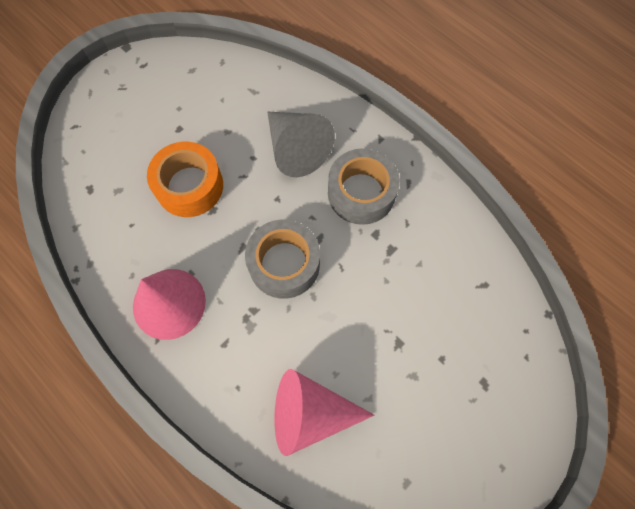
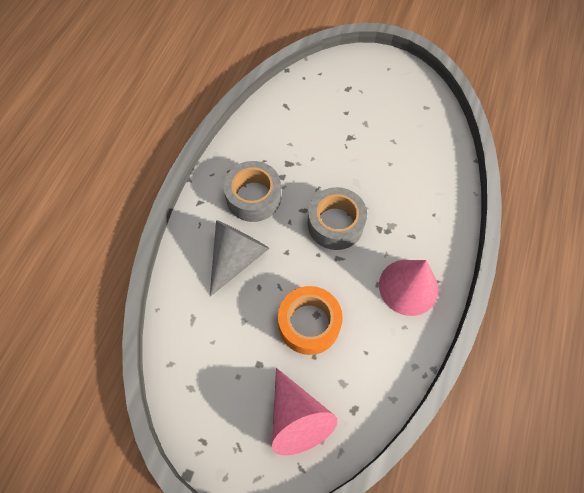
camera: 115 degrees left, 5 degrees down
(310, 413) = (421, 167): pink cone -> pink cone (296, 418)

